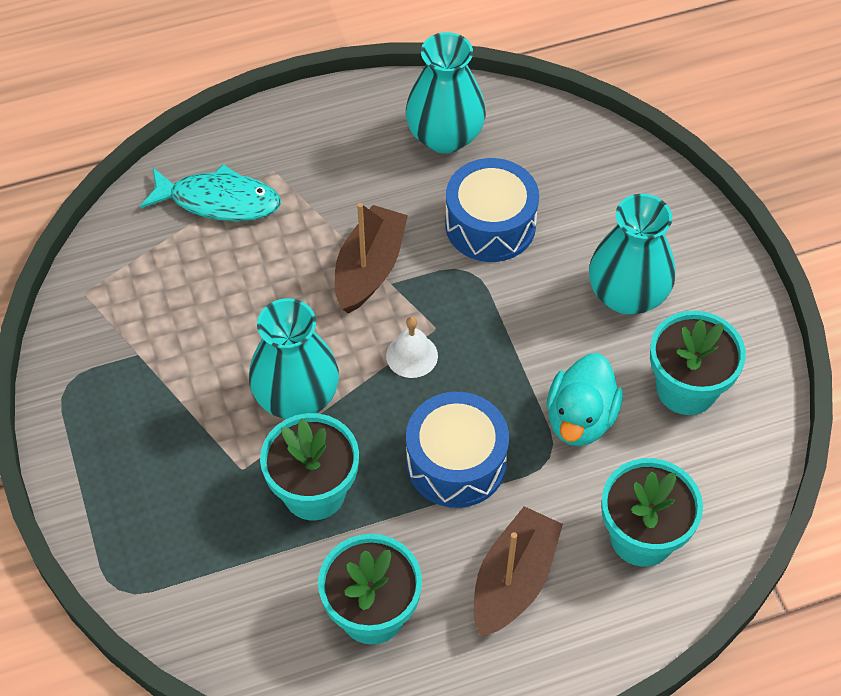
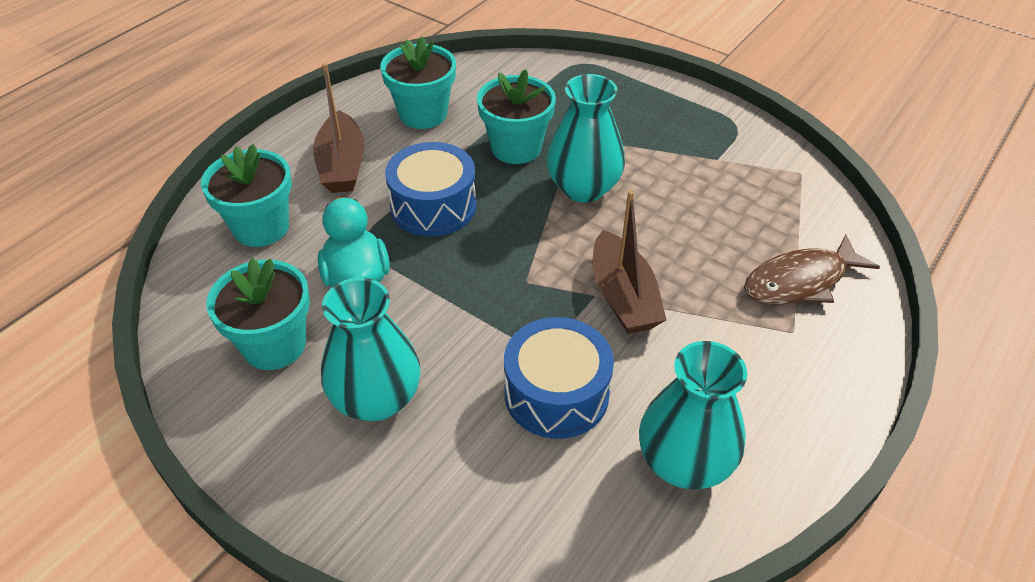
camera: 145 degrees right, 10 degrees down
(219, 201) = (800, 281): turquoise fish -> brown fish
(412, 355) = (527, 253): white bell -> none

